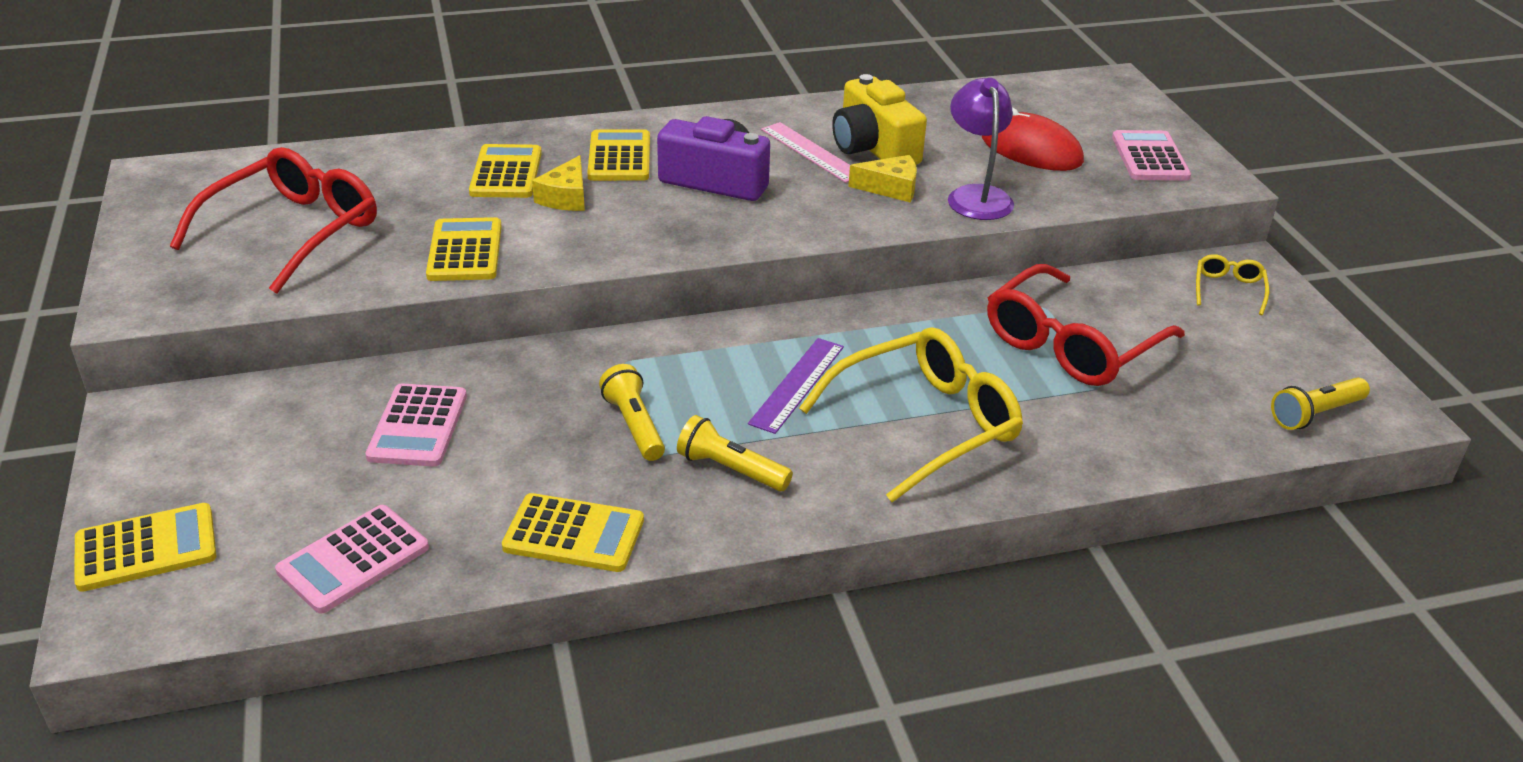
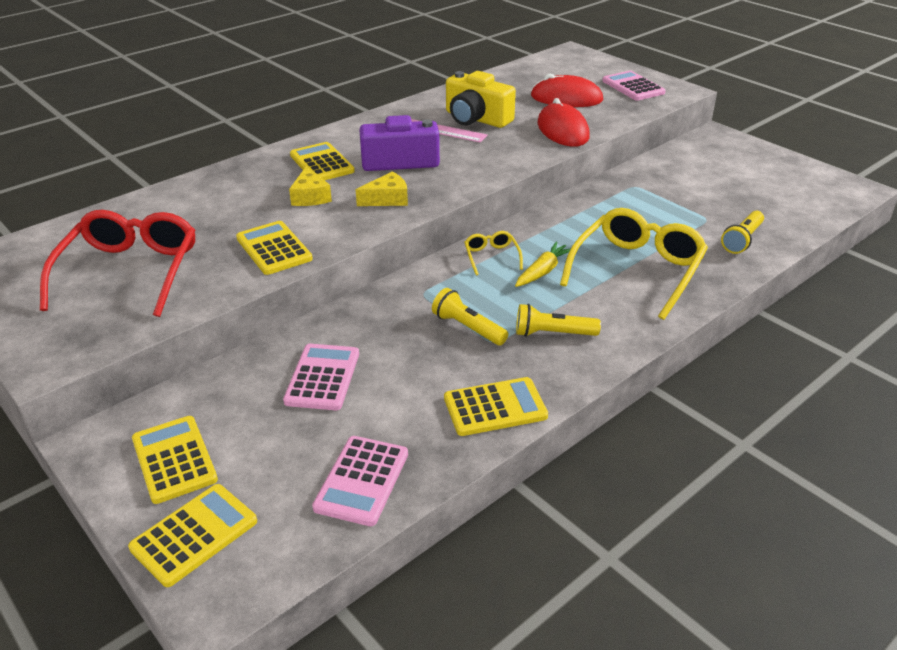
camera: 25 degrees left, 0 degrees up
(418, 426) = (322, 377): pink calculator -> pink calculator turned 150 degrees counterclockwise
(506, 173) = (253, 192): yellow calculator -> yellow calculator (174, 459)
(797, 384) = (543, 271): purple ruler -> yellow carrot
(891, 188) = (510, 138): yellow cheese -> yellow cheese (387, 199)
(976, 196) = (562, 130): purple lamp -> red mouse
(1072, 344) = (670, 201): red glasses -> none
(1228, 290) = (719, 150): yellow glasses -> yellow glasses (491, 257)
(1315, 414) = (822, 201): yellow flashlight -> yellow flashlight (742, 240)

